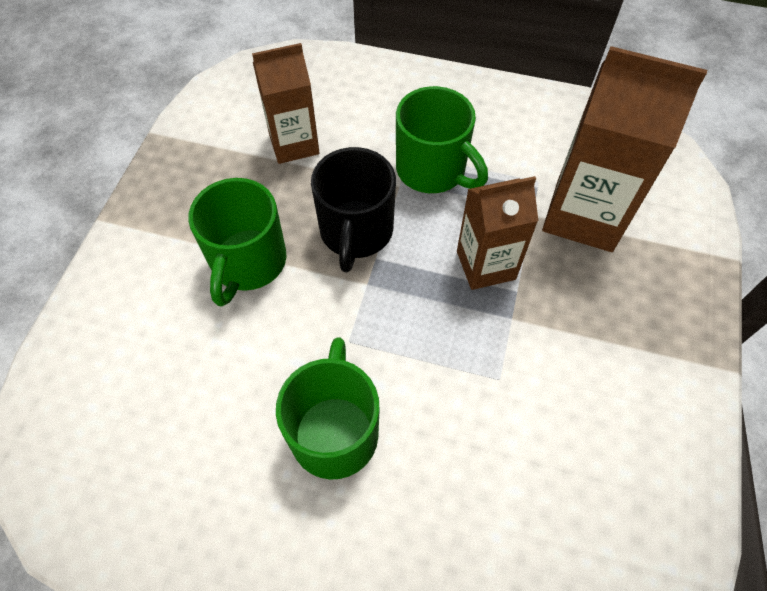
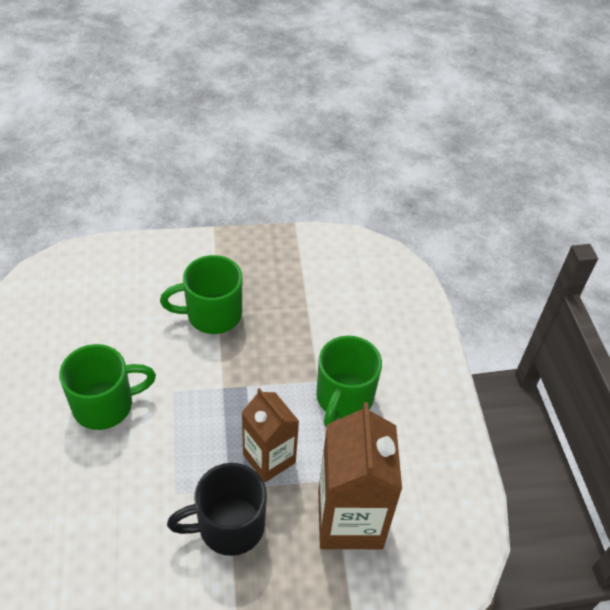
camera: 65 degrees right, 10 degrees down
(294, 144) = (325, 303): brown carton -> none
(356, 232) = (263, 367): black mug -> black mug (229, 526)

